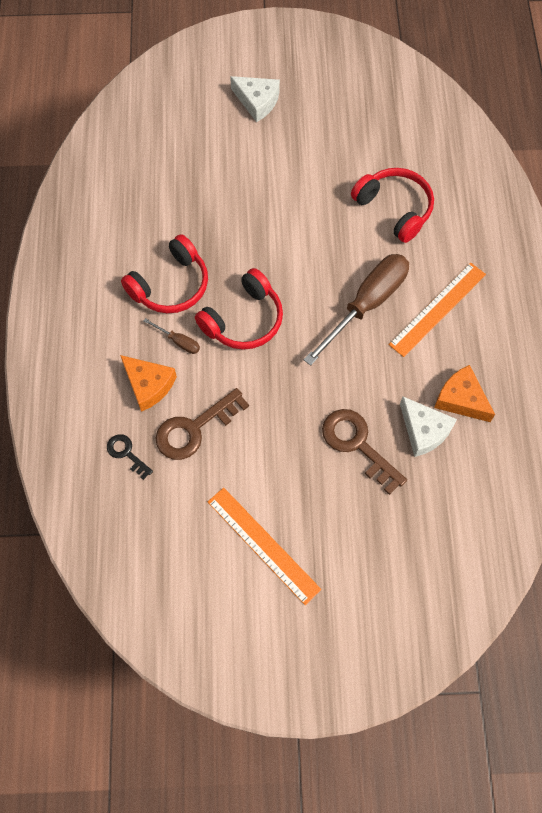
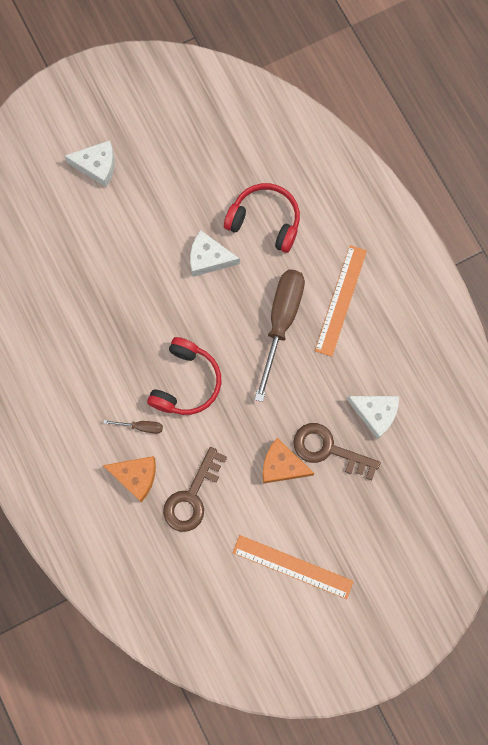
camera: 25 degrees left, 10 degrees up
(126, 453) = (148, 543): black key -> none
(171, 285) = (109, 378): red headphones -> none
(323, 219) = (209, 258): none -> white cheese
(461, 399) = (393, 373): orange cheese -> orange cheese (282, 465)

